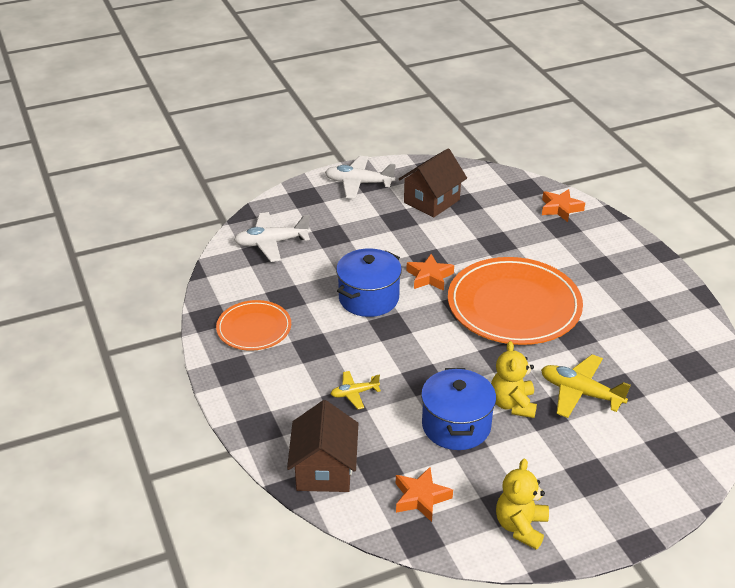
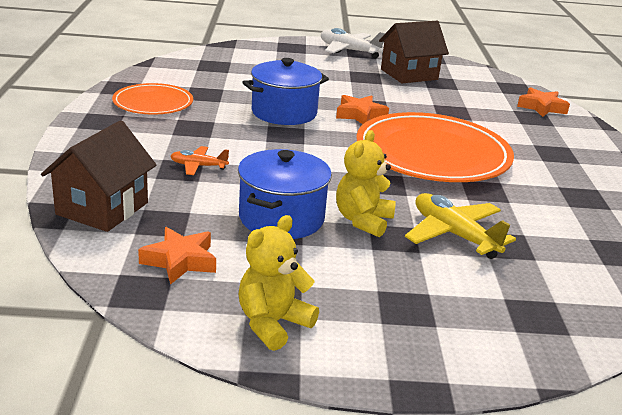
camera: 20 degrees right, 10 degrees down
(271, 243) = (230, 62): white plane -> none
(354, 393) = (198, 166): yellow plane -> orange plane

